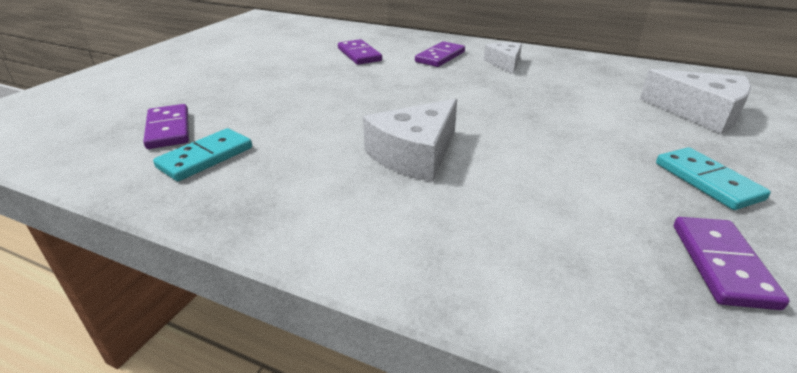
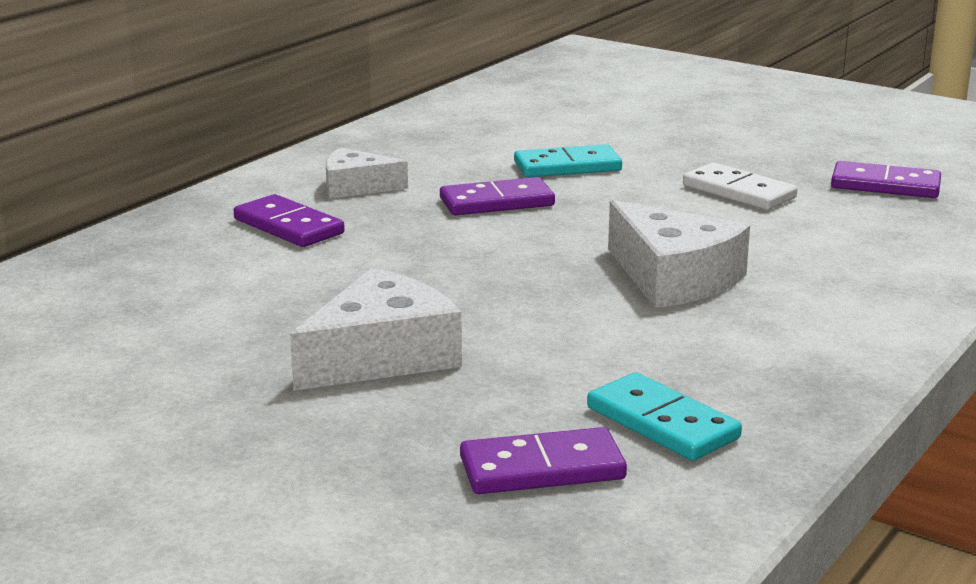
camera: 80 degrees left, 10 degrees down
(359, 55) = (221, 292): purple domino -> purple domino (496, 202)
(612, 176) = (739, 192): none -> white domino
(699, 113) = (590, 124): white cheese -> white cheese (381, 356)
(707, 181) = (750, 158): turquoise domino -> turquoise domino (567, 166)

